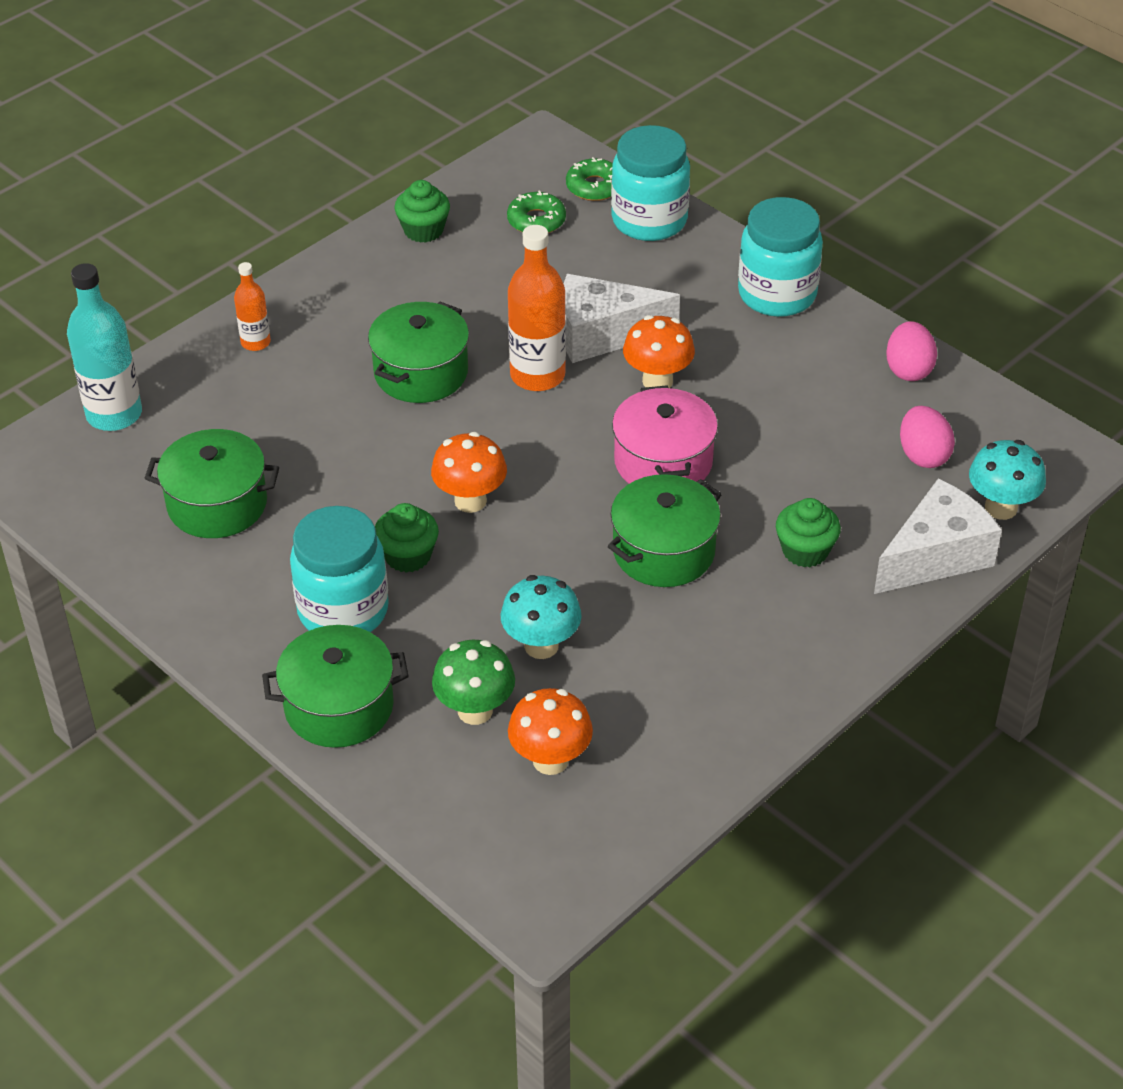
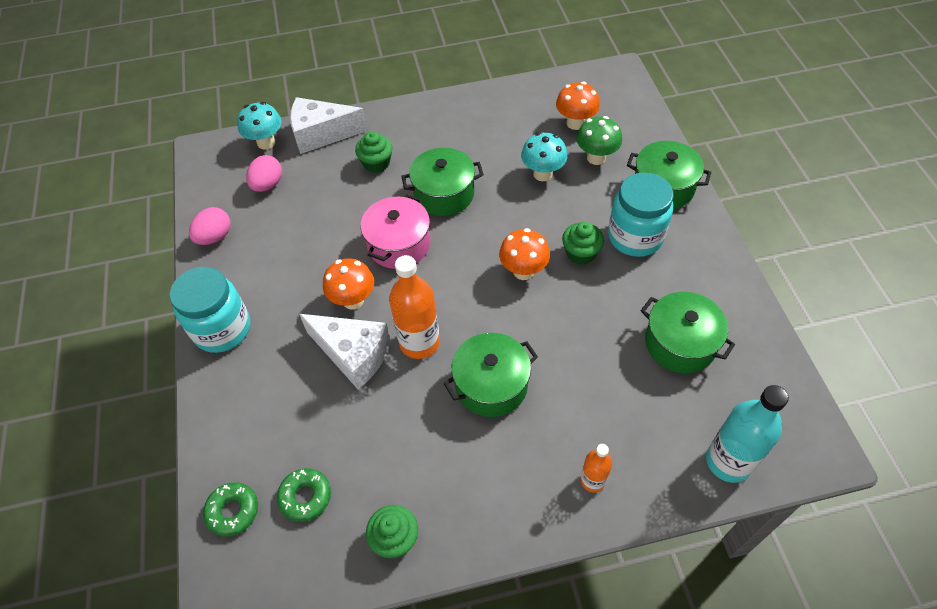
camera: 145 degrees left, 10 degrees up
(649, 220) = (231, 446): turquoise jar -> none

